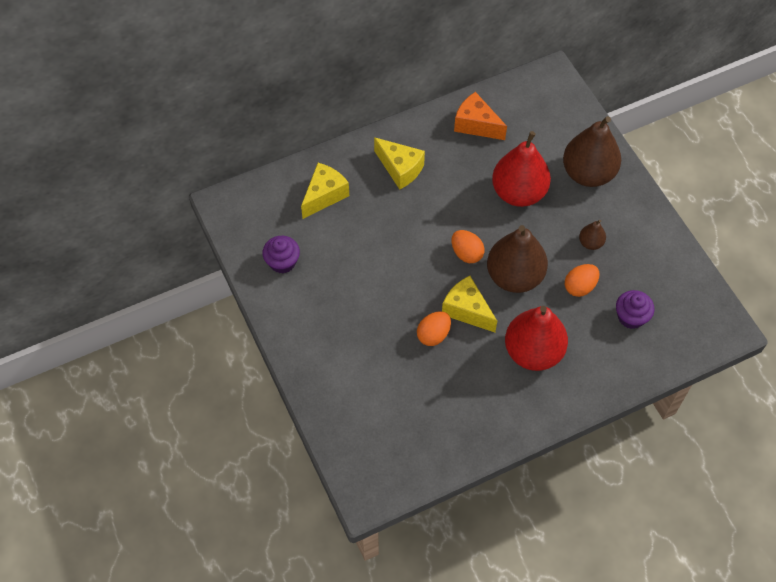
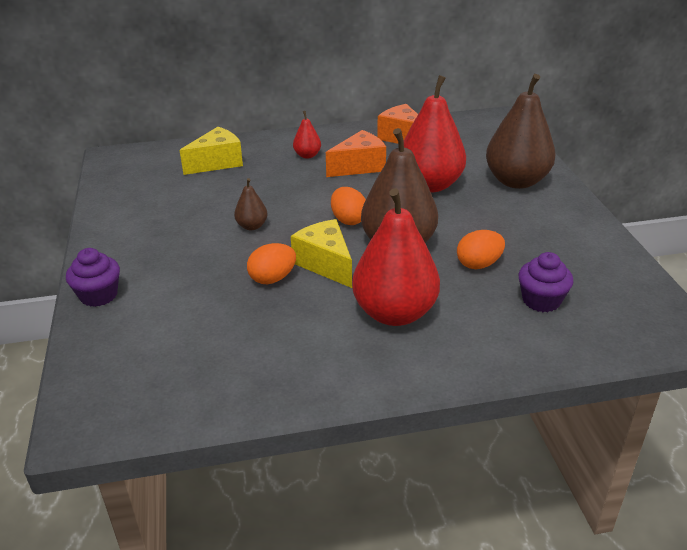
camera: 15 degrees right, 25 degrees down
(282, 262) = (139, 200): purple cupcake -> purple cupcake (99, 295)
(400, 169) = (307, 155): yellow cheese -> red pear
(451, 177) = (359, 166): none -> orange cheese
(590, 243) = (504, 231): brown pear -> brown pear (252, 226)

